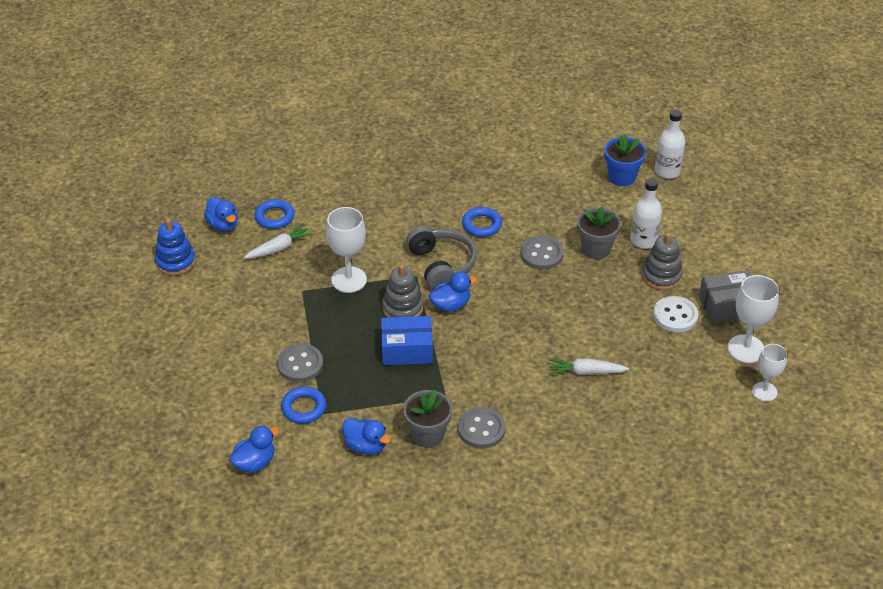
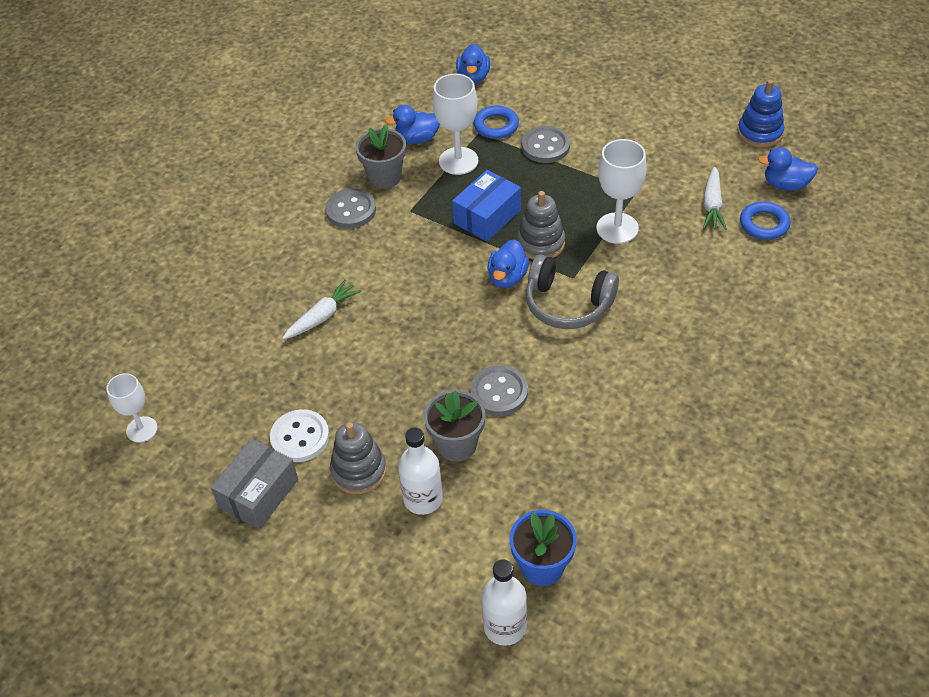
camera: 135 degrees right, 5 degrees up
(481, 225) = (593, 373): blue ring -> none
(746, 349) = (197, 460): white goblet -> white goblet (458, 161)

